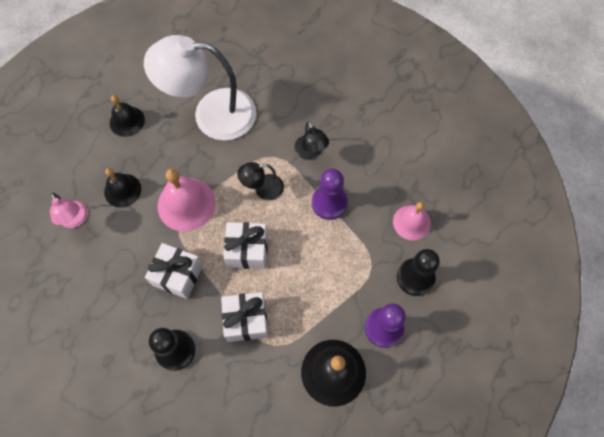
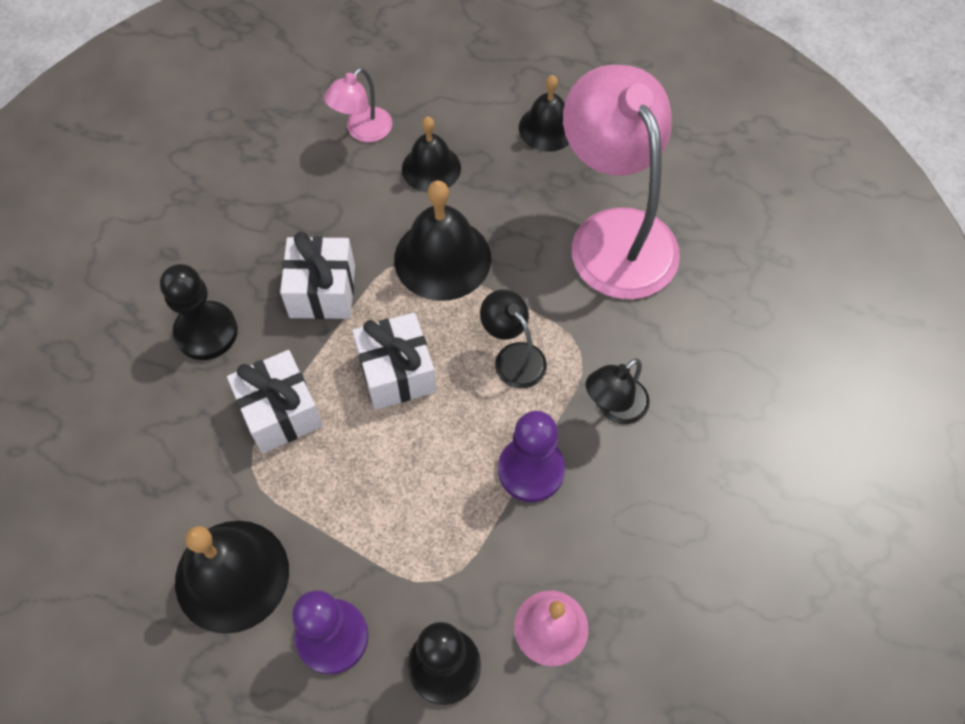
camera: 70 degrees right, 5 degrees down
(186, 204) = (442, 258): pink bell -> black bell
(211, 114) = (615, 234): white lamp -> pink lamp

